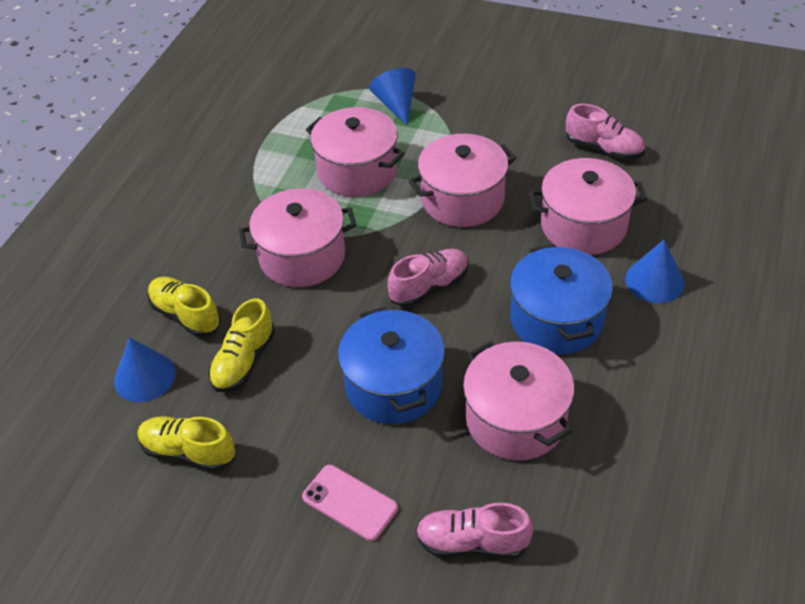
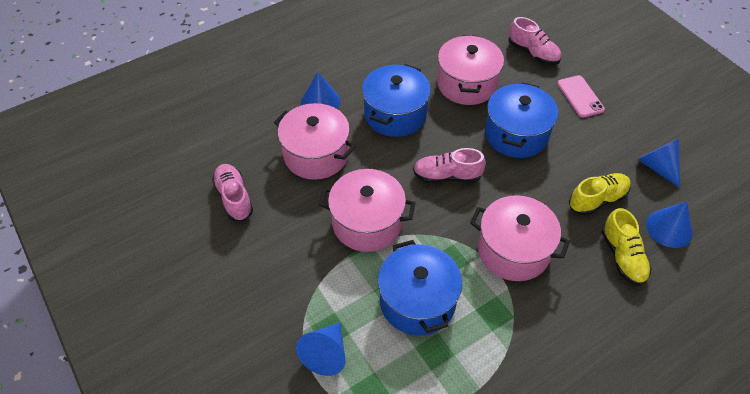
camera: 145 degrees left, 5 degrees up
(188, 452) = (657, 167): yellow shoe -> blue cone
(357, 171) = (417, 301): pink pot -> blue pot

